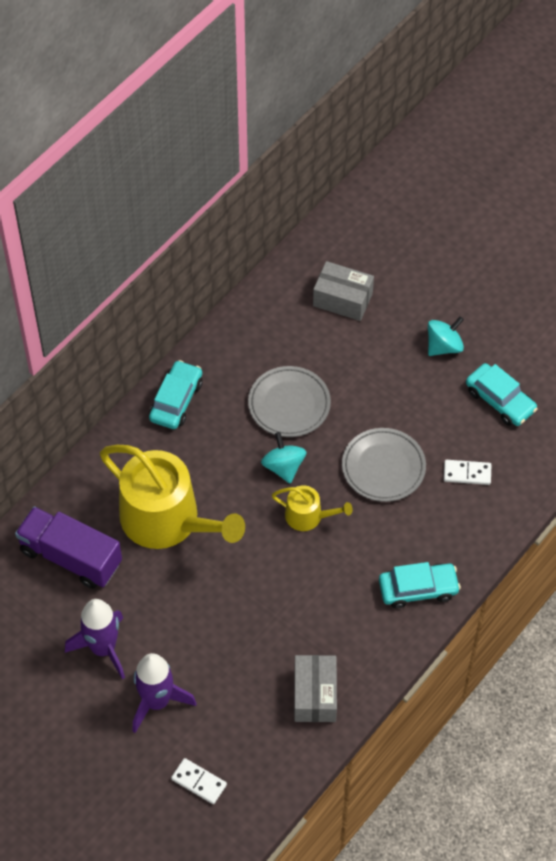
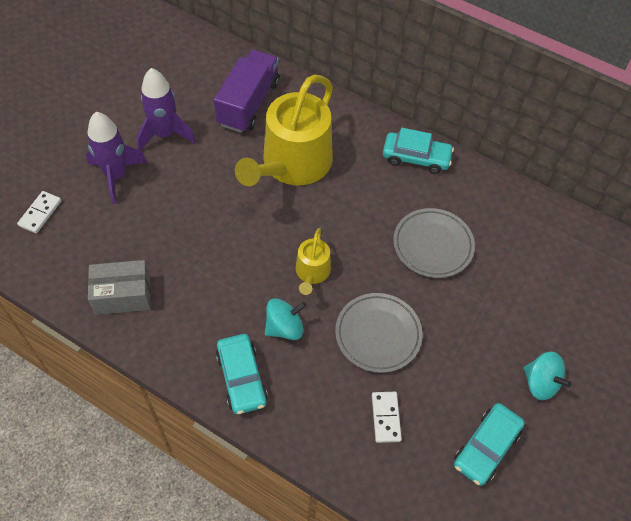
camera: 80 degrees right, 0 degrees up
(283, 467) = (362, 247): turquoise spinning top -> turquoise spinning top (284, 327)
(342, 299) = (568, 281): grey box -> none

